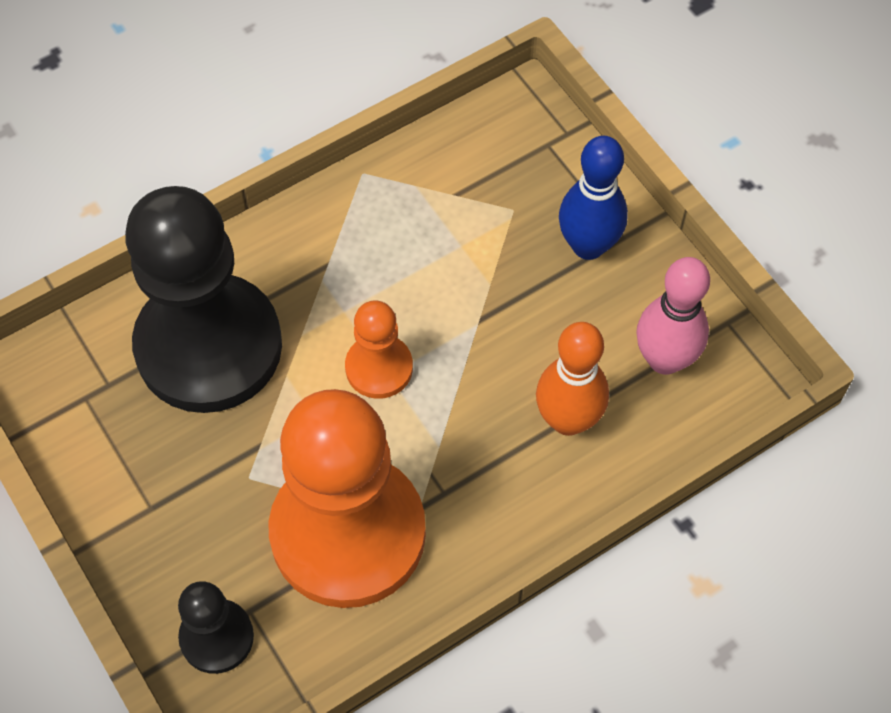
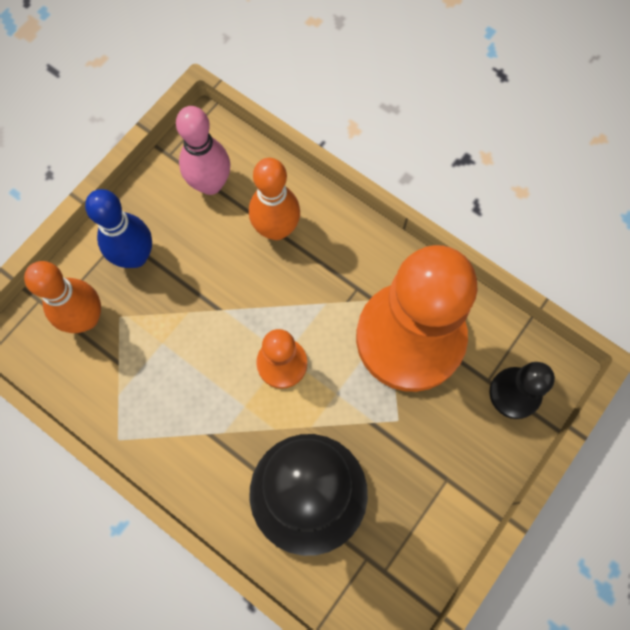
camera: 110 degrees left, 10 degrees up
(524, 175) = (86, 318): none -> orange bowling pin

